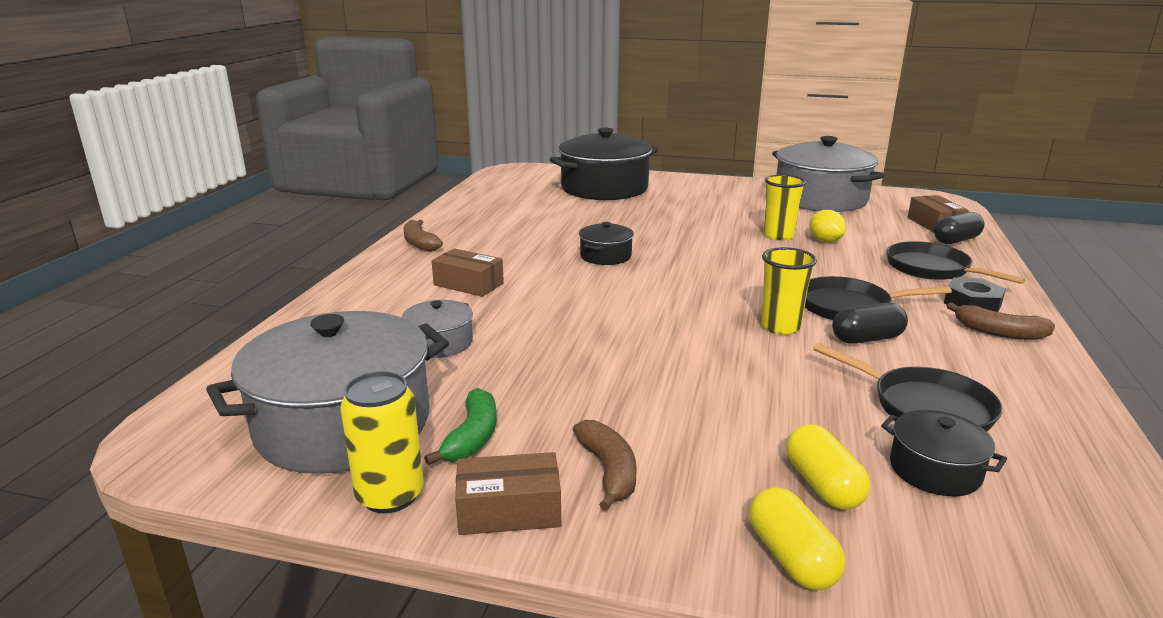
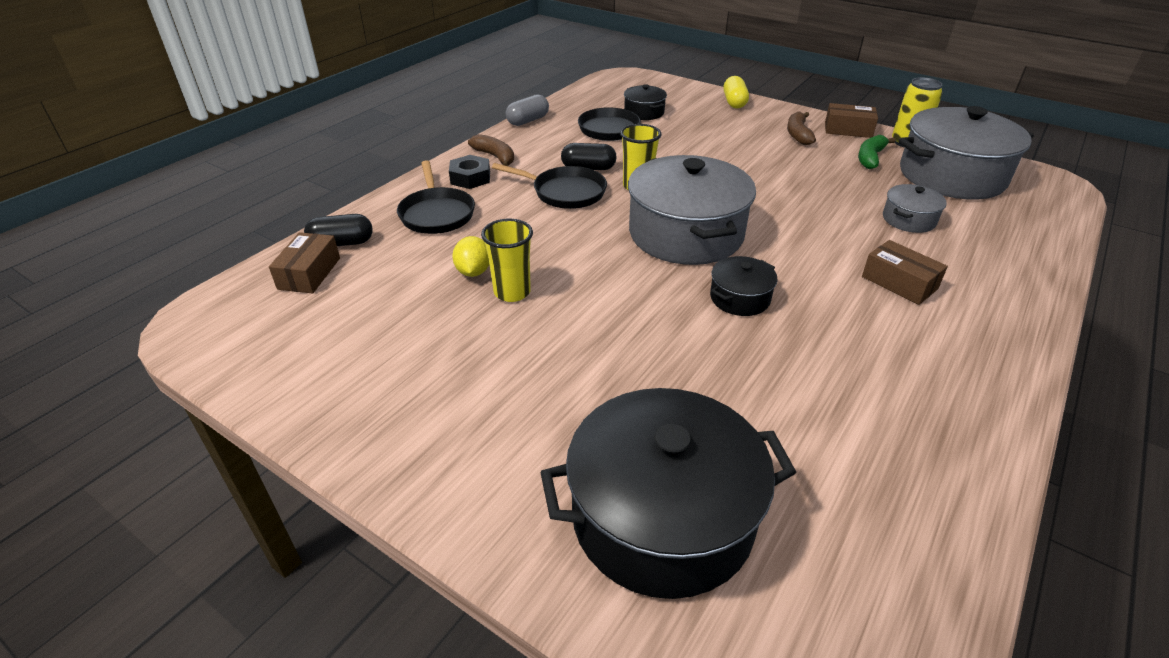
camera: 160 degrees left, 15 degrees up
(420, 243) = (989, 380): brown banana -> none
(820, 199) = (343, 368): grey pot -> grey pot (686, 234)
(823, 485) = (700, 116): yellow capsule -> none
(1080, 402) = (528, 121): none -> grey capsule

